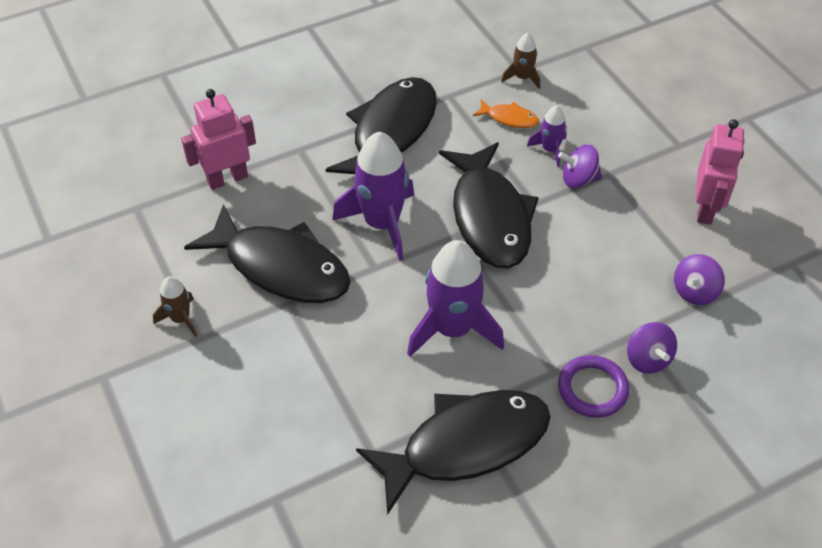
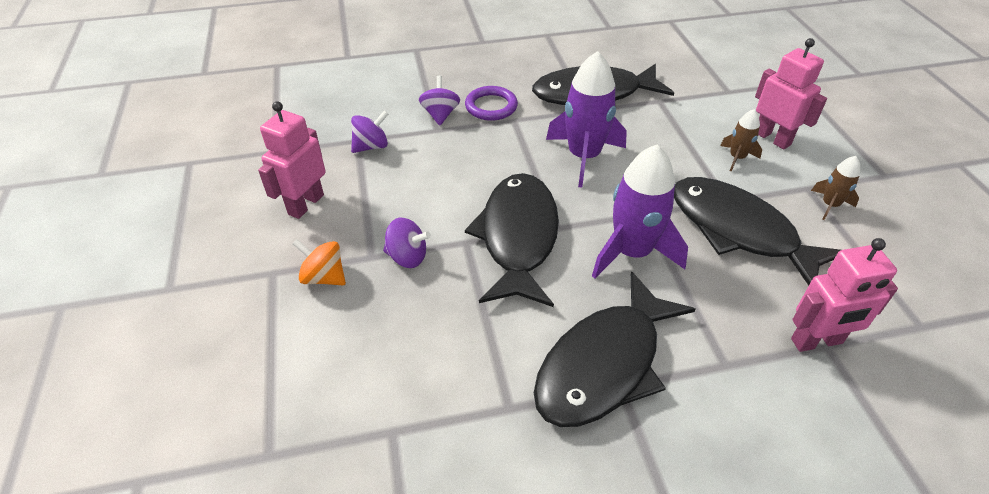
camera: 165 degrees left, 5 degrees down
(226, 411) = (772, 138): none -> pink robot
(509, 118) = (445, 351): orange fish -> none
(522, 78) = (395, 416): brown rocket -> brown rocket (737, 158)
(550, 150) = (418, 297): purple rocket -> none
(635, 150) = (324, 277): none -> orange spinning top

